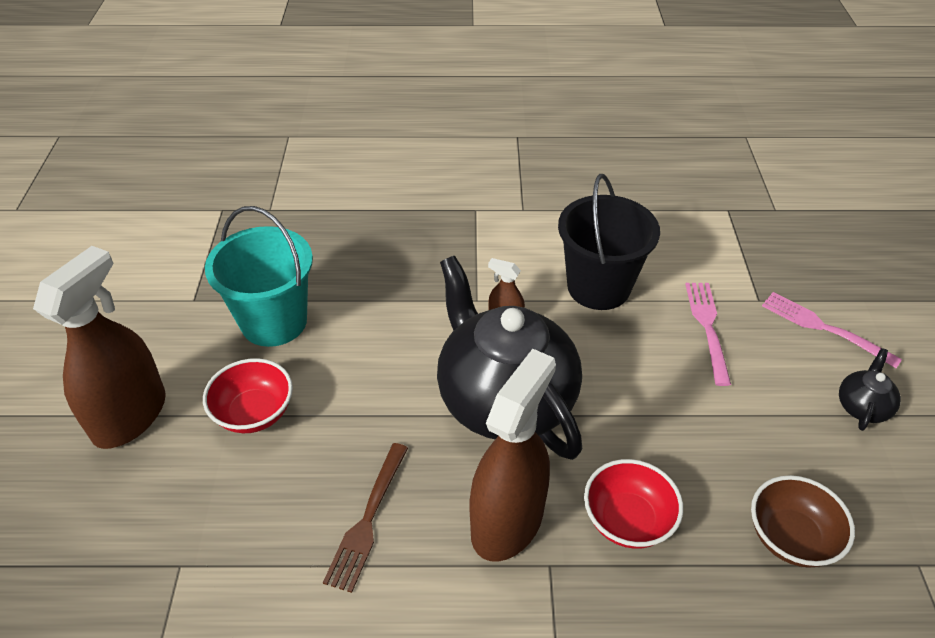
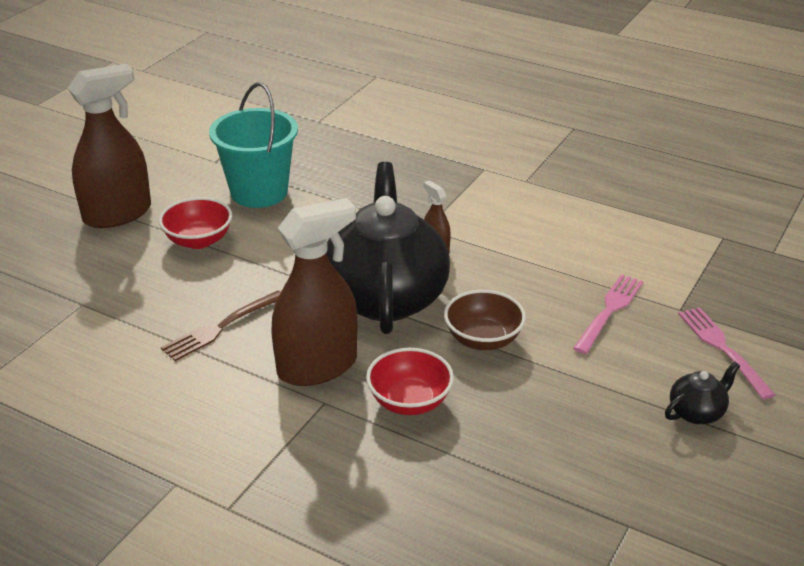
camera: 30 degrees right, 10 degrees down
(598, 287) = (538, 253): black bucket -> none
(791, 537) = (533, 464): brown bowl -> brown bowl (483, 339)

